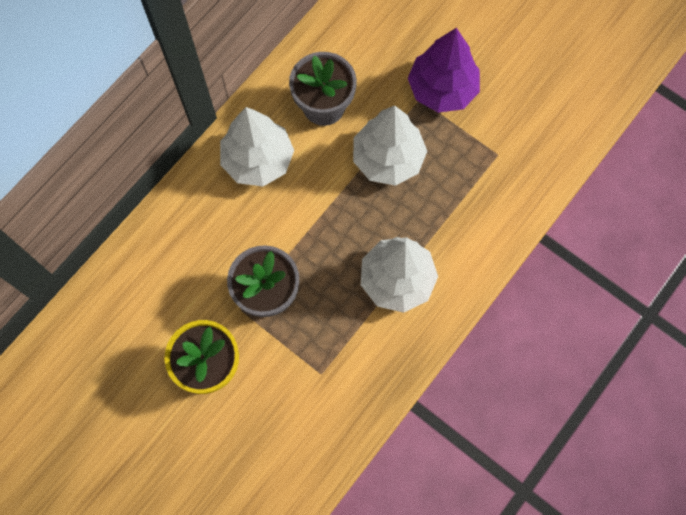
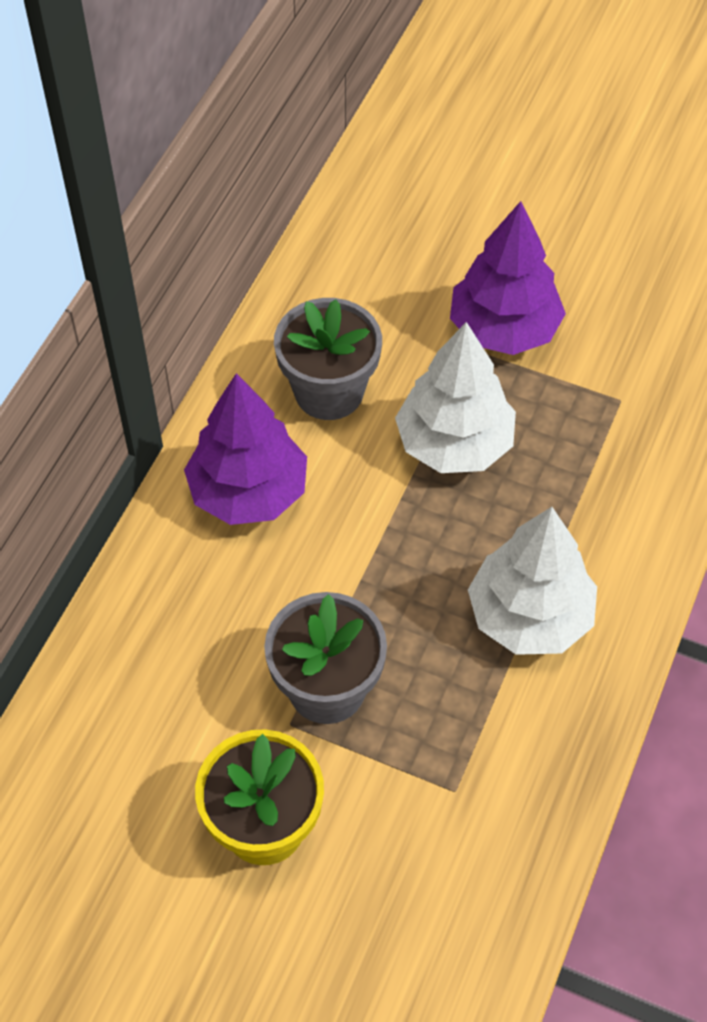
camera: 15 degrees left, 15 degrees down
(258, 160) = (248, 492): white tree -> purple tree

